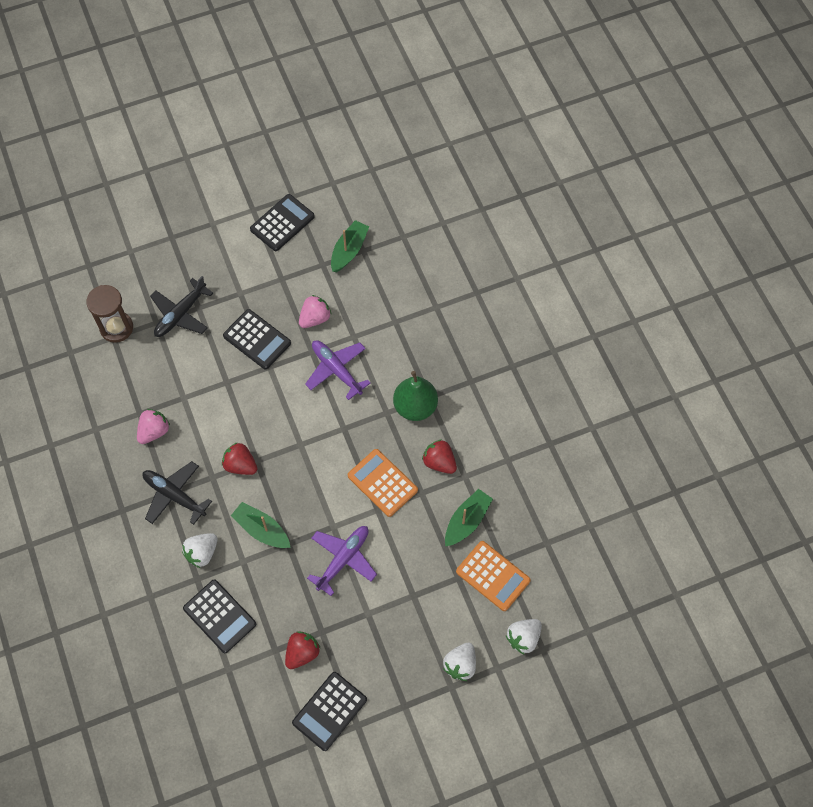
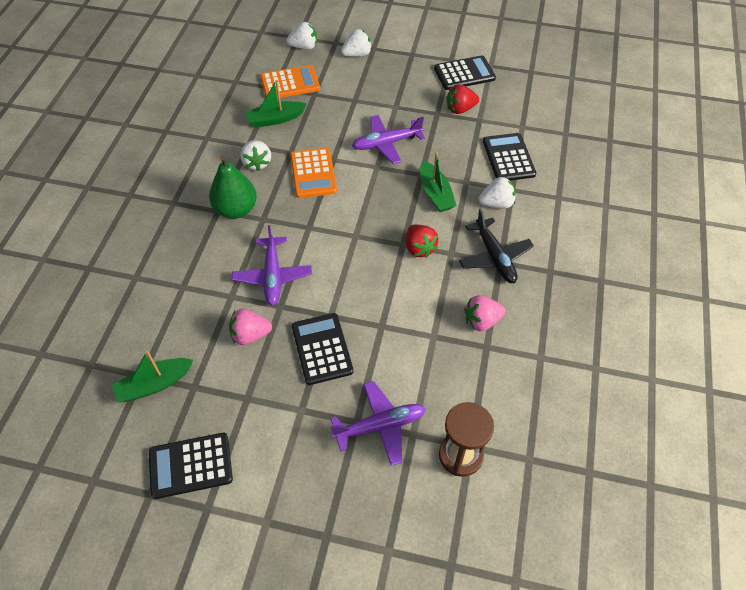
camera: 145 degrees left, 10 degrees down
(180, 314) = (380, 426): black plane -> purple plane
(439, 462) = (257, 163): red strawberry -> white strawberry
(493, 576) = (290, 83): orange calculator -> orange calculator turned 90 degrees clockwise

